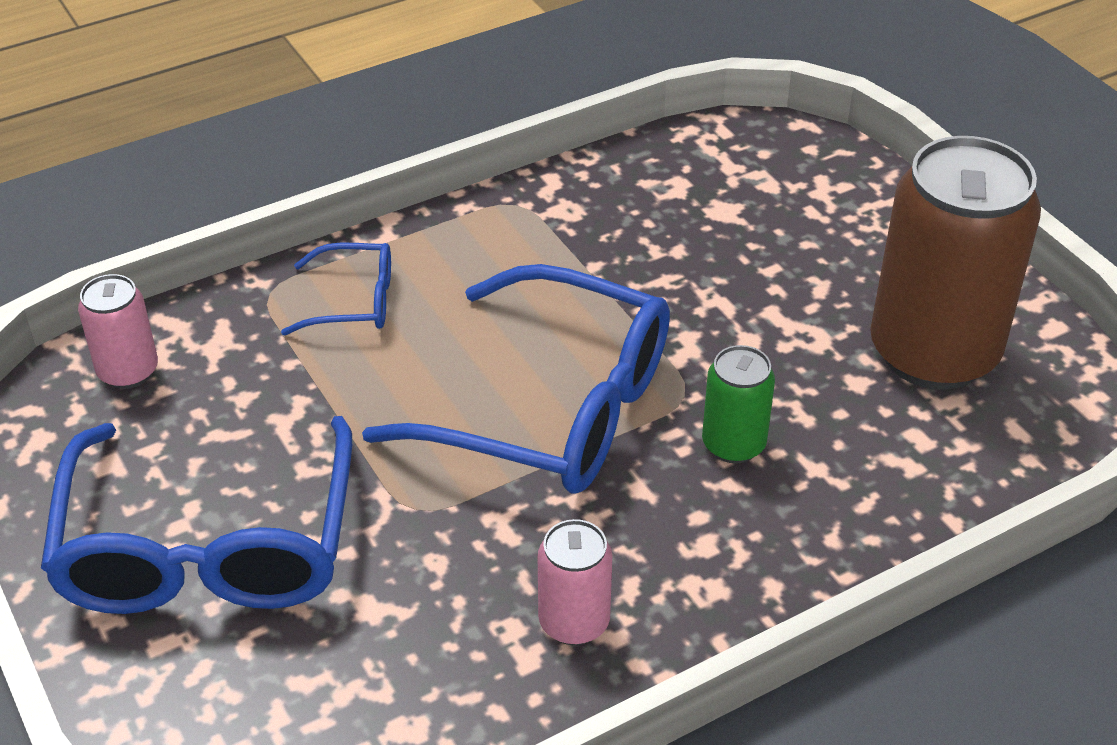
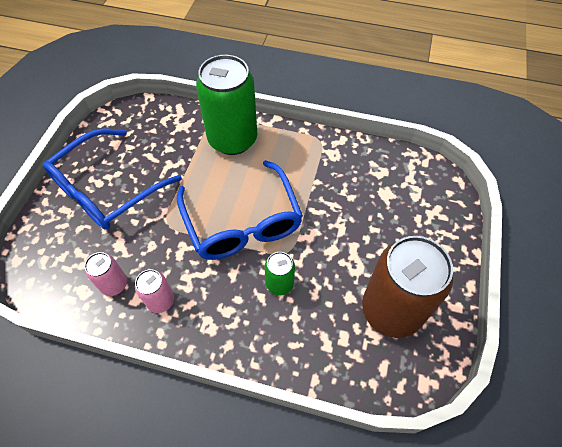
camera: 45 degrees right, 15 degrees up
(128, 371) = (152, 117): pink can -> pink can (114, 284)
(353, 301) = (232, 139): blue glasses -> green can

